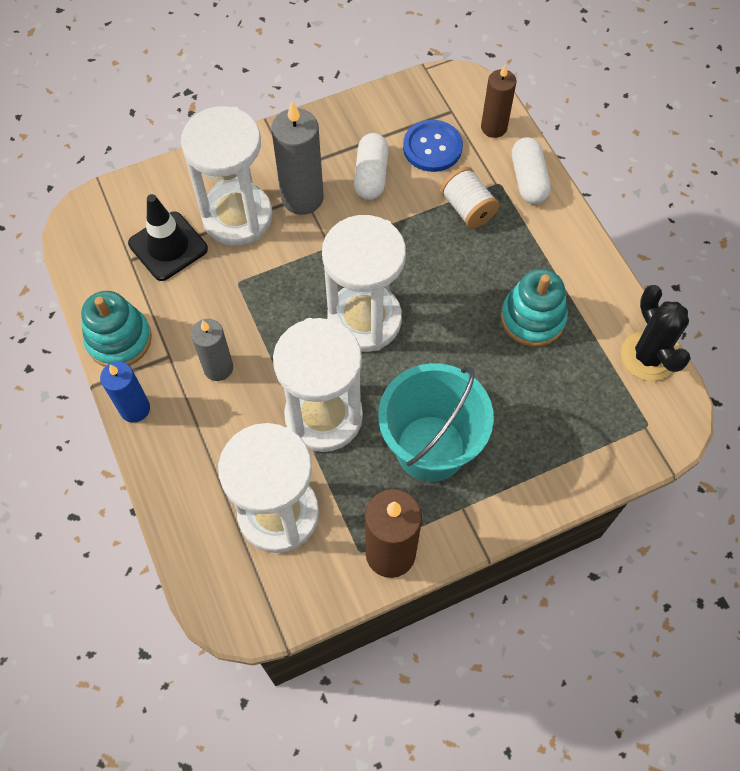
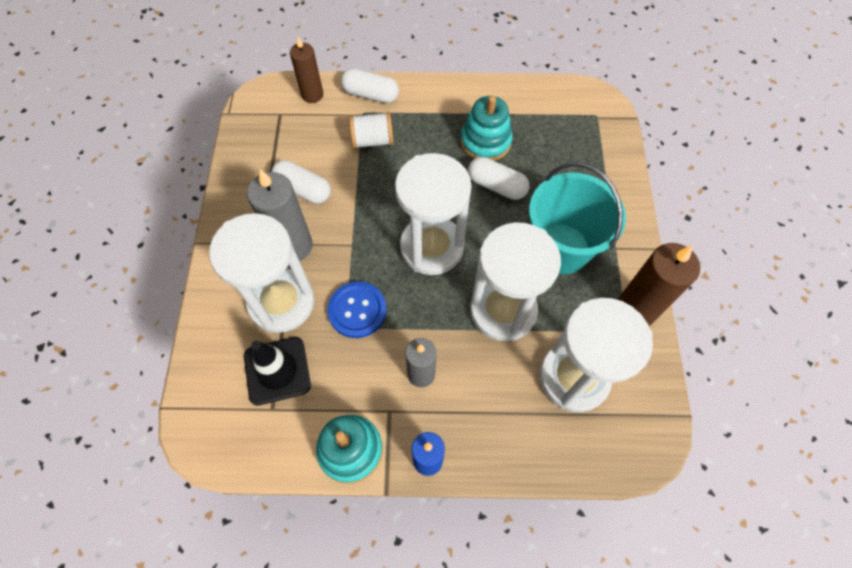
camera: 65 degrees left, 0 degrees up
(432, 147) = (304, 139): blue button -> blue button (357, 310)
(478, 352) = (496, 186): none -> white capsule
(648, 356) = (546, 92): black cactus -> none

